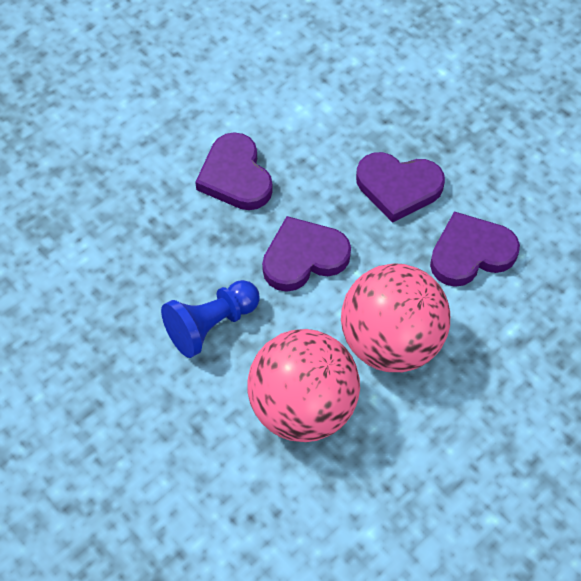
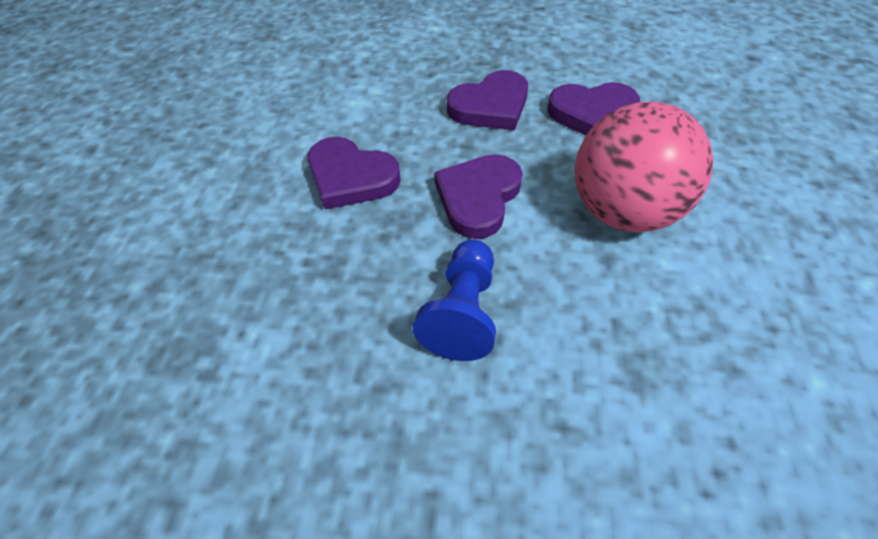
camera: 40 degrees left, 5 degrees down
(303, 407) = (625, 318): pink ball -> none
(470, 253) = (592, 114): purple heart -> purple heart turned 120 degrees counterclockwise

